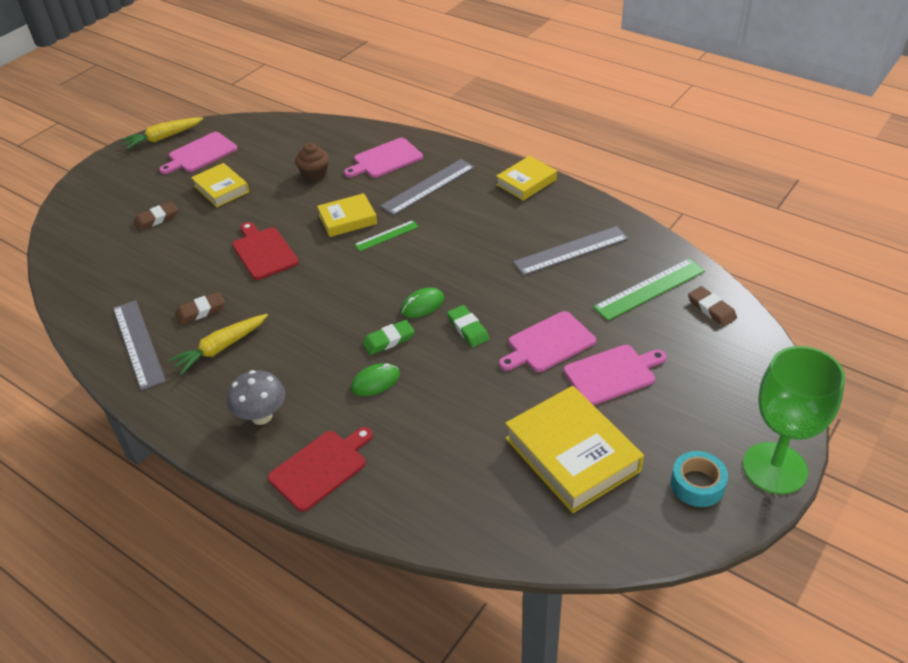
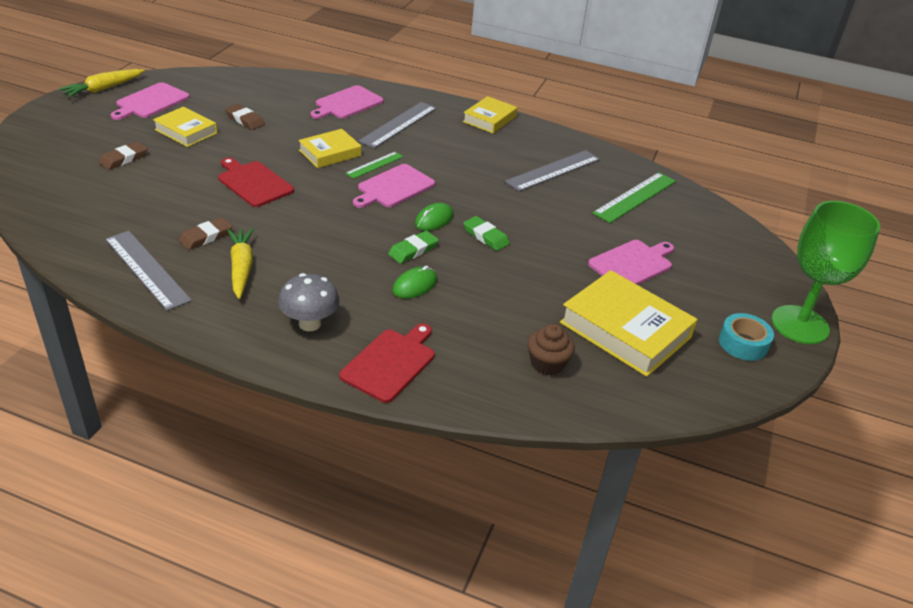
camera: 20 degrees left, 5 degrees down
(221, 348) = (241, 268): yellow carrot -> yellow carrot turned 135 degrees clockwise
(314, 174) = (280, 117): brown cupcake -> brown cupcake (547, 363)
(548, 343) = (565, 243): pink cutting board -> pink cutting board (394, 187)
(711, 309) = (693, 209): brown eraser -> brown eraser (245, 120)

